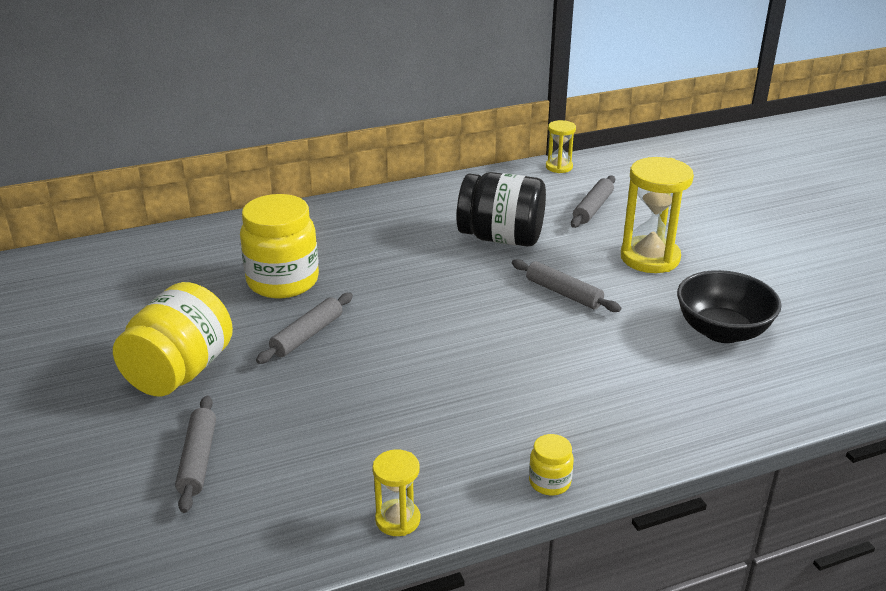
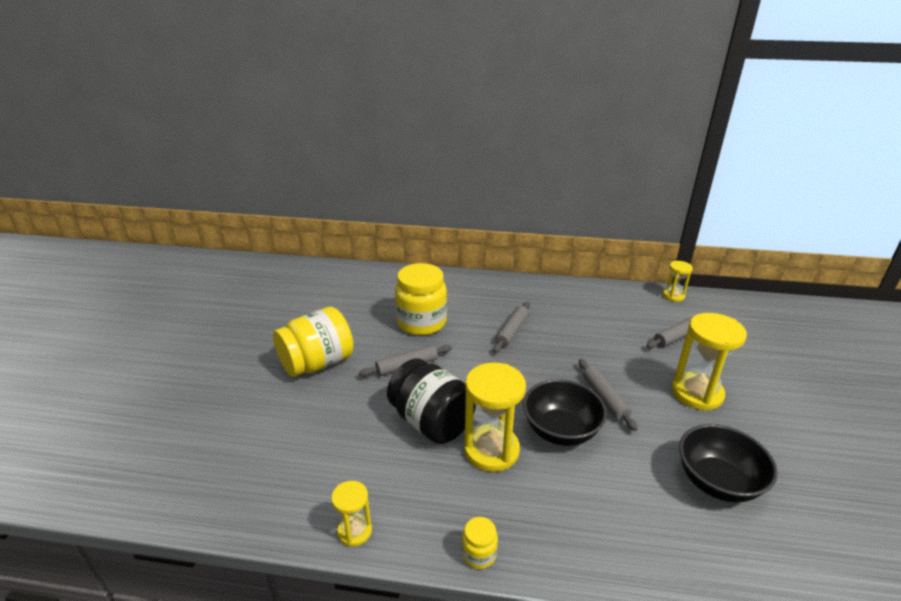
camera: 30 degrees right, 0 degrees up
(198, 460) = (279, 428): grey rolling pin -> grey rolling pin (512, 331)
(484, 385) = (491, 450): none -> yellow hourglass
(501, 238) = (589, 338): black jar -> black jar (432, 422)
(542, 340) = (560, 431): none -> black bowl

